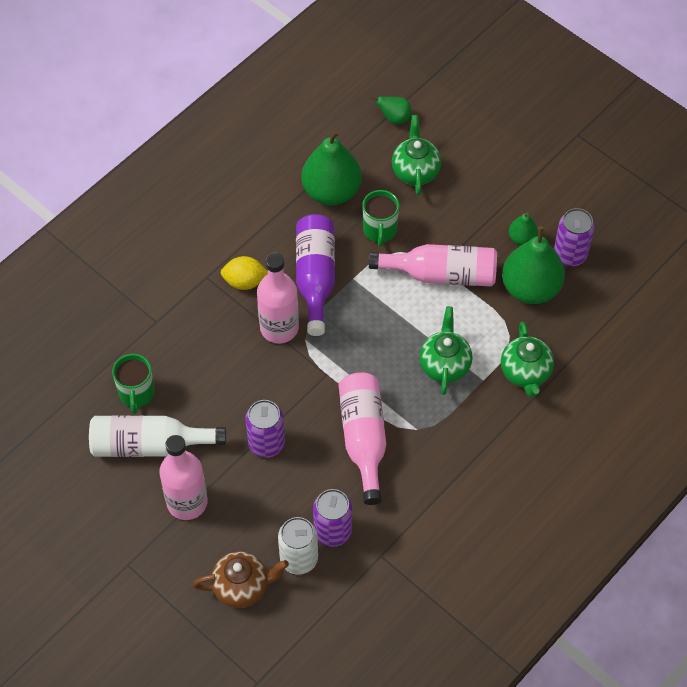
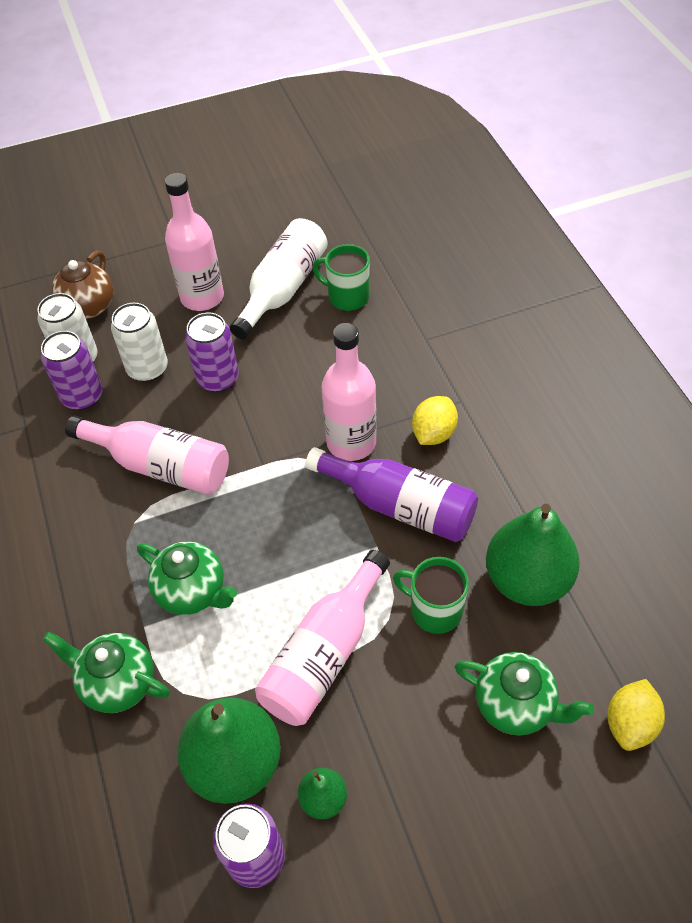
camera: 120 degrees right, 5 degrees down
(282, 500) = (147, 369): none -> white can
(394, 118) = (630, 723): green pear -> yellow lemon

